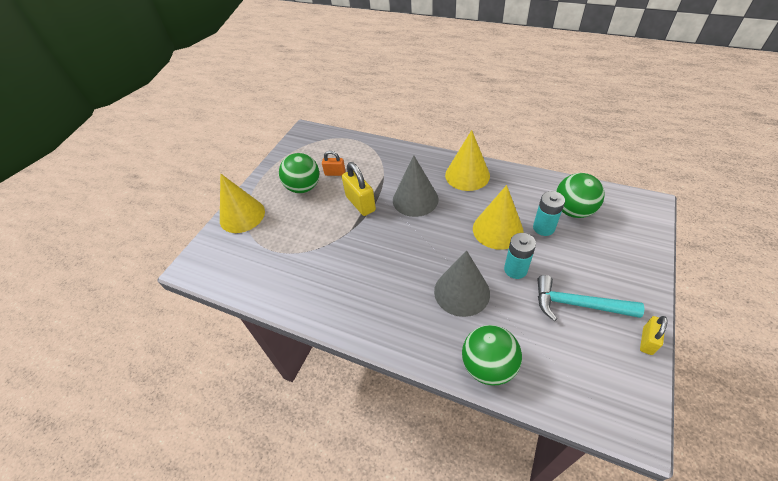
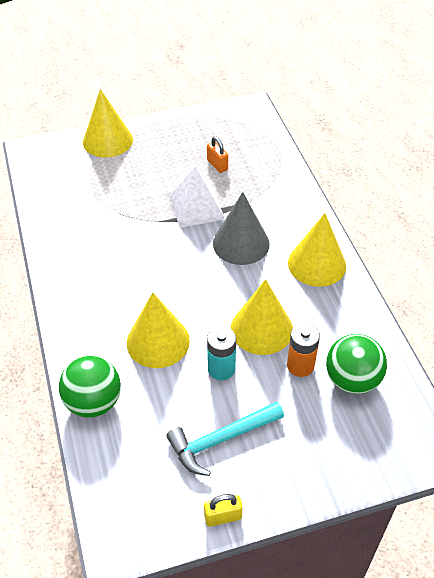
camera: 45 degrees right, 0 degrees up
(303, 187) = (178, 156): green ball -> none
(360, 203) = (196, 207): yellow padlock -> white pyramid
(461, 292) = (158, 341): grey cone -> yellow cone
(543, 228) = (300, 365): turquoise battery -> orange battery
(578, 304) = (221, 439): turquoise hammer -> turquoise hammer turned 90 degrees counterclockwise

